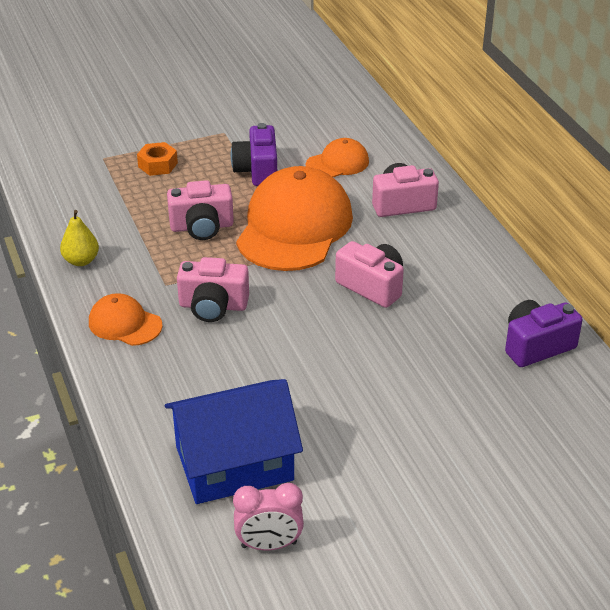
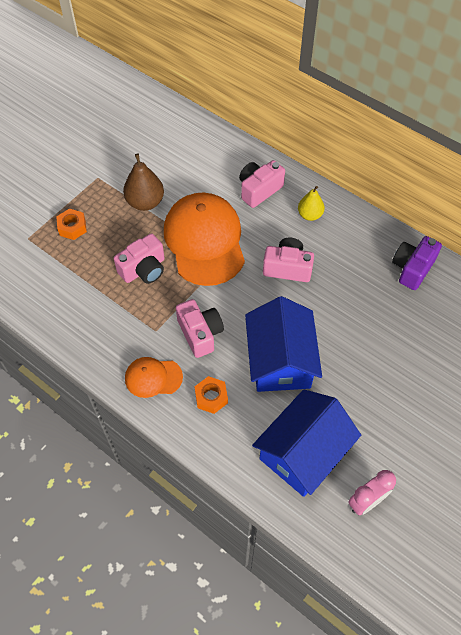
camera: 30 degrees left, 20 degrees up
(81, 261) = (82, 338): yellow pear -> yellow pear (310, 215)
(173, 367) = (211, 397): none -> orange nut
(213, 306) = (200, 333): pink camera -> pink camera turned 90 degrees counterclockwise
(257, 170) = (145, 202): purple camera -> brown pear
(285, 367) = (280, 360): none -> blue house
(337, 163) = (194, 172): orange cap -> none

